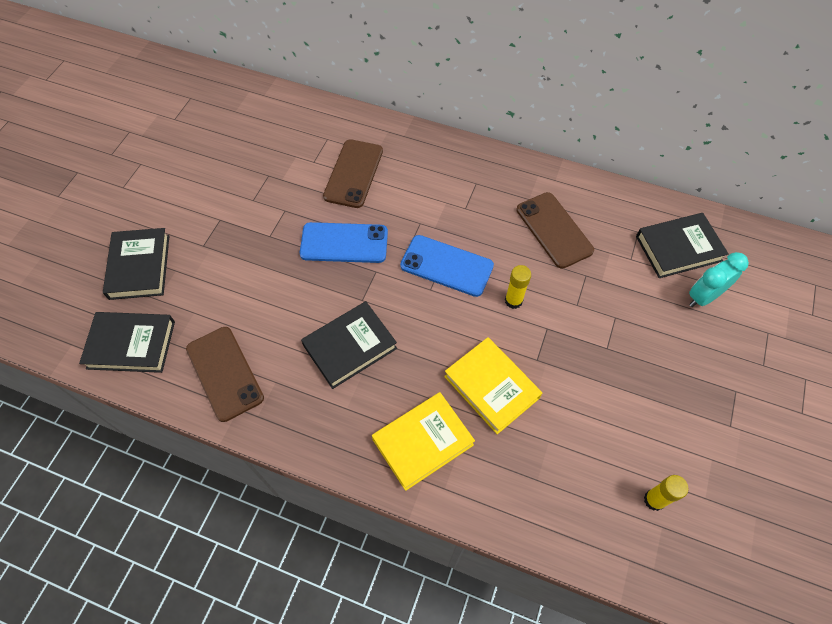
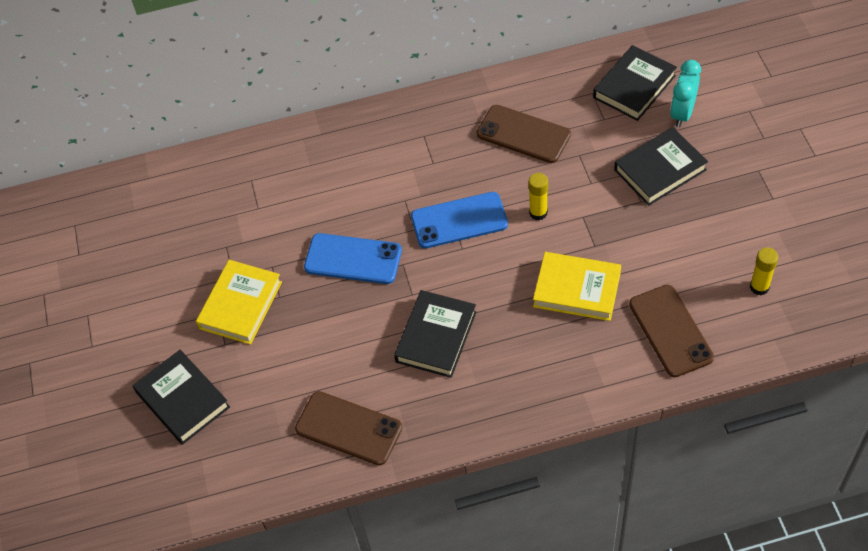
camera: 30 degrees left, 5 degrees down
(131, 344) = (242, 464): black book -> black book (660, 170)
(344, 243) = (353, 259): blue phone -> blue phone turned 45 degrees clockwise
(353, 173) = (306, 195): brown phone -> brown phone (670, 331)
(422, 442) = (558, 365): yellow book -> yellow book (240, 305)

